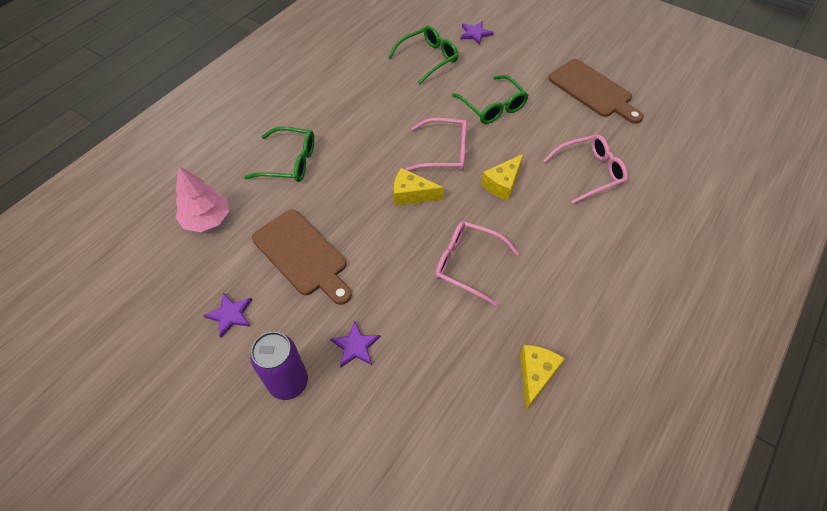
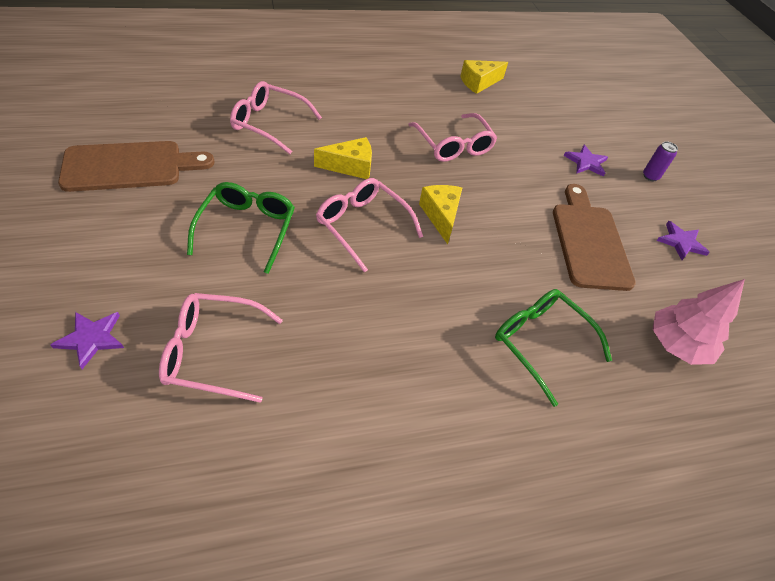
camera: 145 degrees left, 5 degrees down
(288, 382) = (650, 176): purple can -> purple can, size x0.52
(412, 195) = (441, 216): yellow cheese -> yellow cheese turned 150 degrees counterclockwise
(428, 59) = (213, 352): green glasses -> pink glasses
(593, 90) = (130, 166): brown cutting board -> brown cutting board turned 75 degrees clockwise

